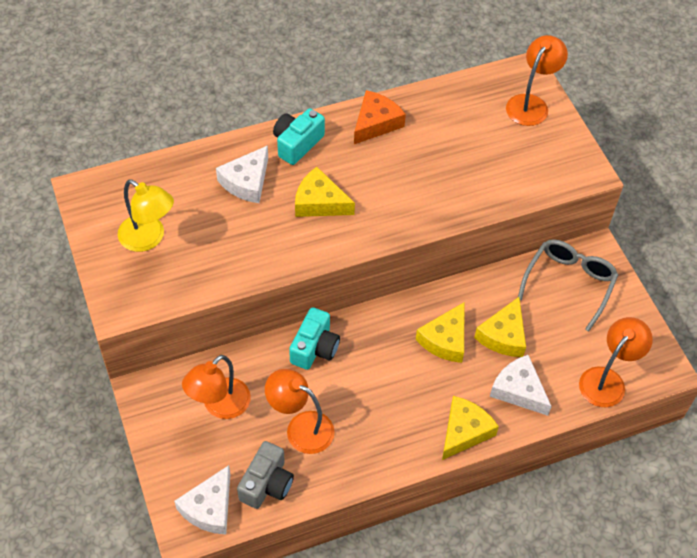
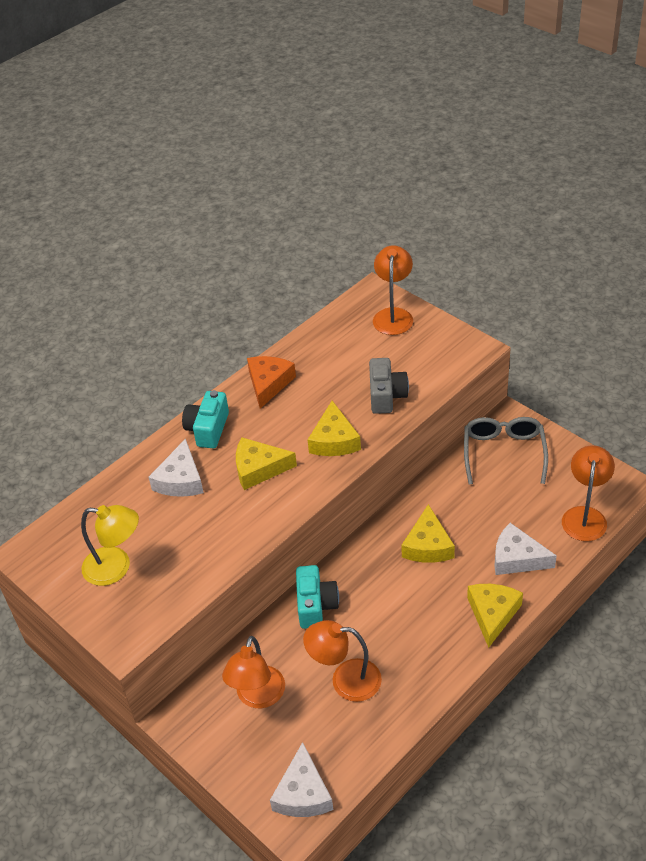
camera: 20 degrees left, 10 degrees down
(267, 484) = (344, 745): grey camera -> grey camera (386, 395)
(503, 335) = (475, 519): yellow cheese -> yellow cheese (334, 440)

